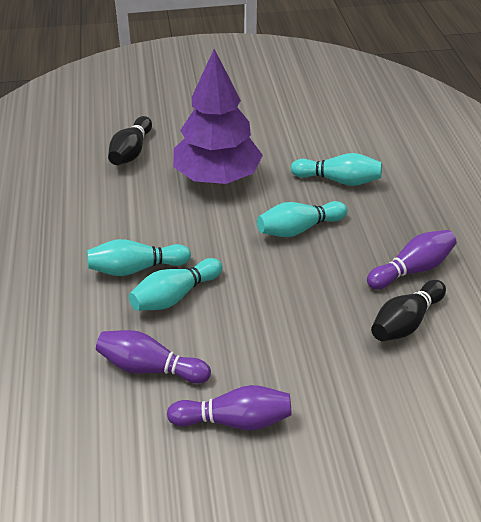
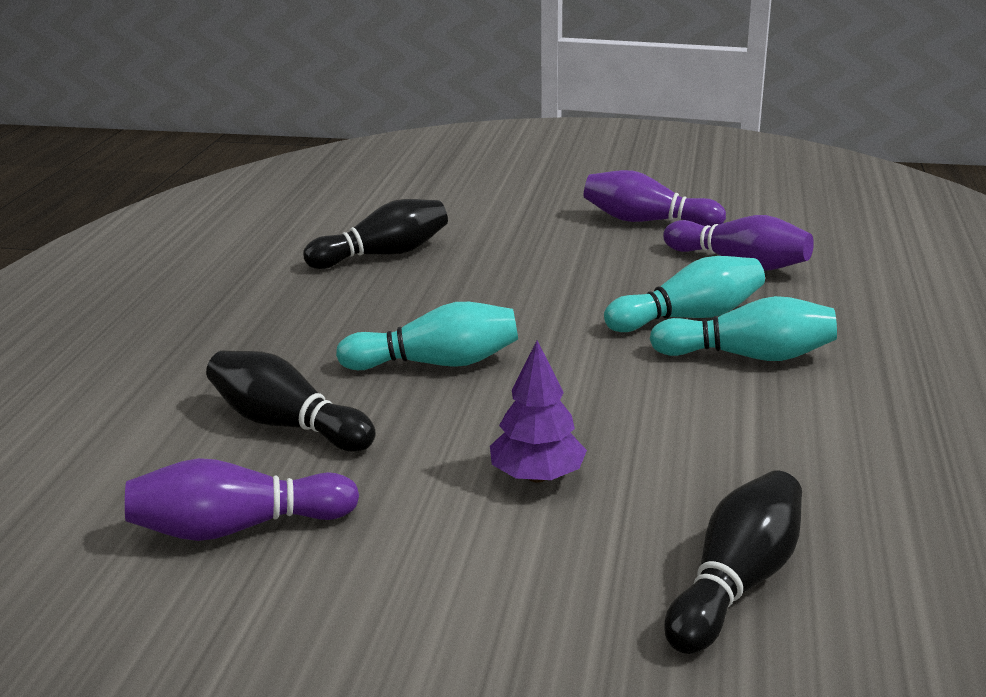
camera: 160 degrees left, 15 degrees down
(217, 177) = (537, 476): purple tree -> purple tree, size x0.46
(339, 180) = (287, 424): turquoise bowling pin -> black bowling pin
(412, 269) = (313, 294): purple bowling pin -> purple bowling pin (237, 528)

